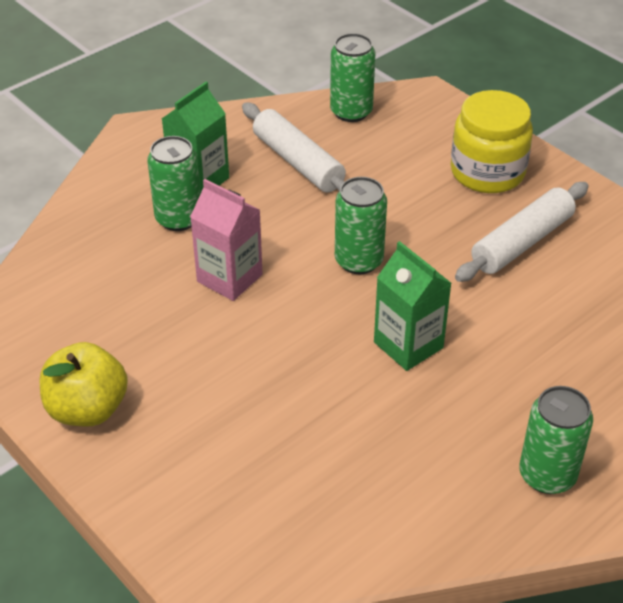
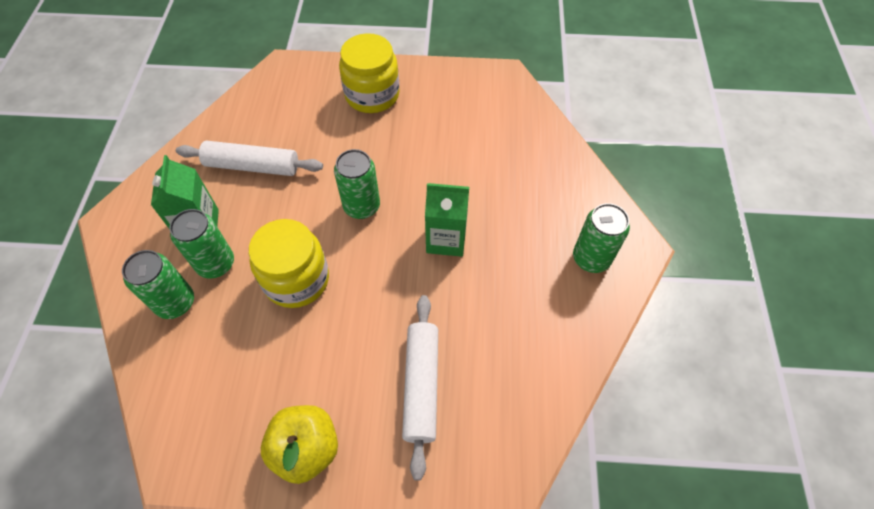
camera: 45 degrees left, 15 degrees up
(229, 278) = (296, 279): pink carton -> yellow jar
(351, 112) = (248, 108): green can -> green can (175, 303)
(521, 242) = (436, 127): white rolling pin -> white rolling pin (421, 385)

